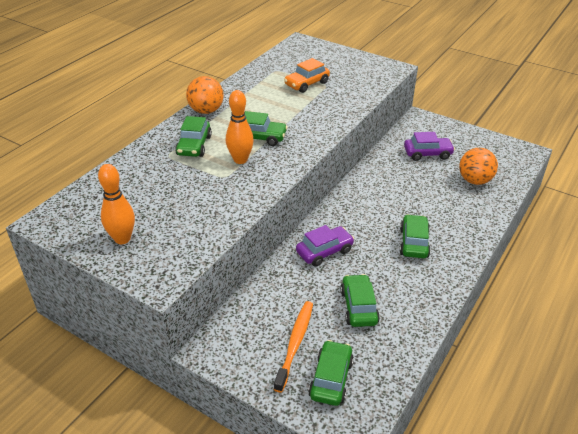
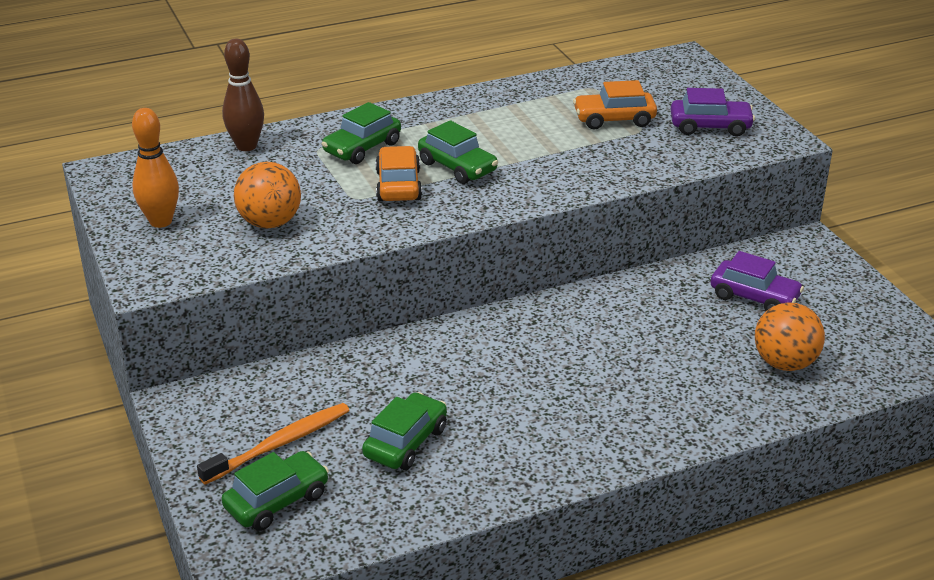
camera: 35 degrees right, 5 degrees down
(122, 170) = (246, 146): none -> brown bowling pin
(206, 111) = (429, 110): orange ball -> orange ball (270, 223)
(240, 160) = (398, 185): orange bowling pin -> orange car
(324, 251) = (440, 359): purple car -> purple car (710, 126)
(414, 243) = (578, 403): green car -> none

